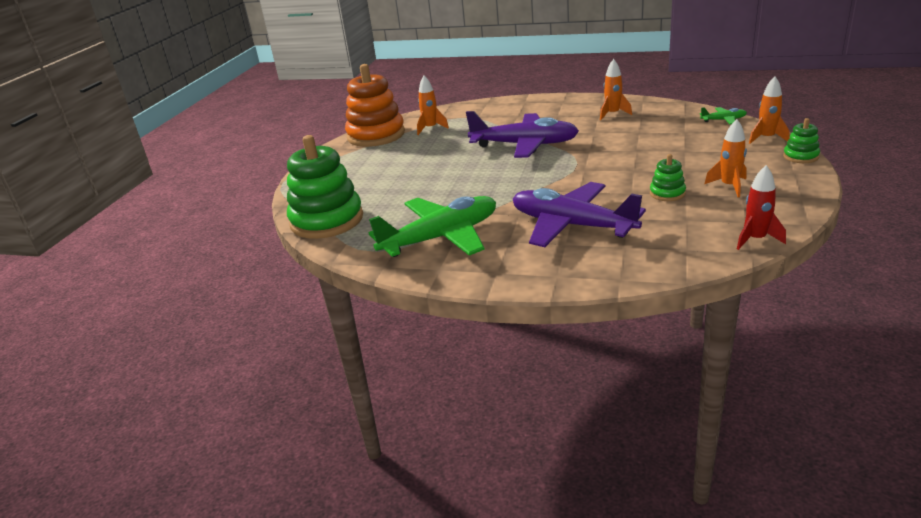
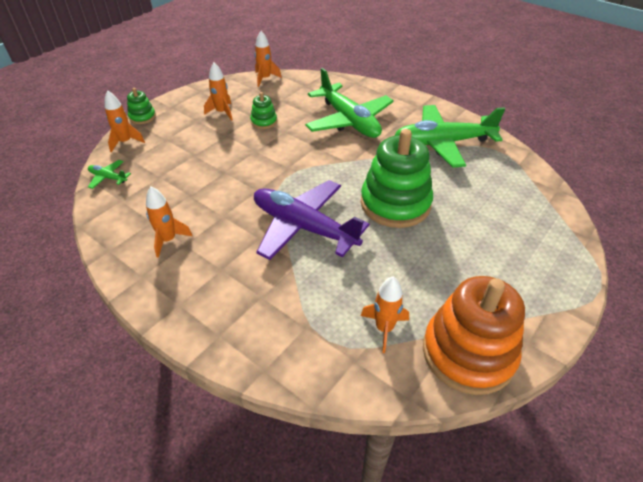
camera: 160 degrees left, 15 degrees up
(327, 220) = (537, 196): green stacking toy -> green stacking toy (395, 203)
(571, 225) = (349, 121): purple plane -> green plane
(756, 239) = (265, 78): red rocket -> orange rocket

